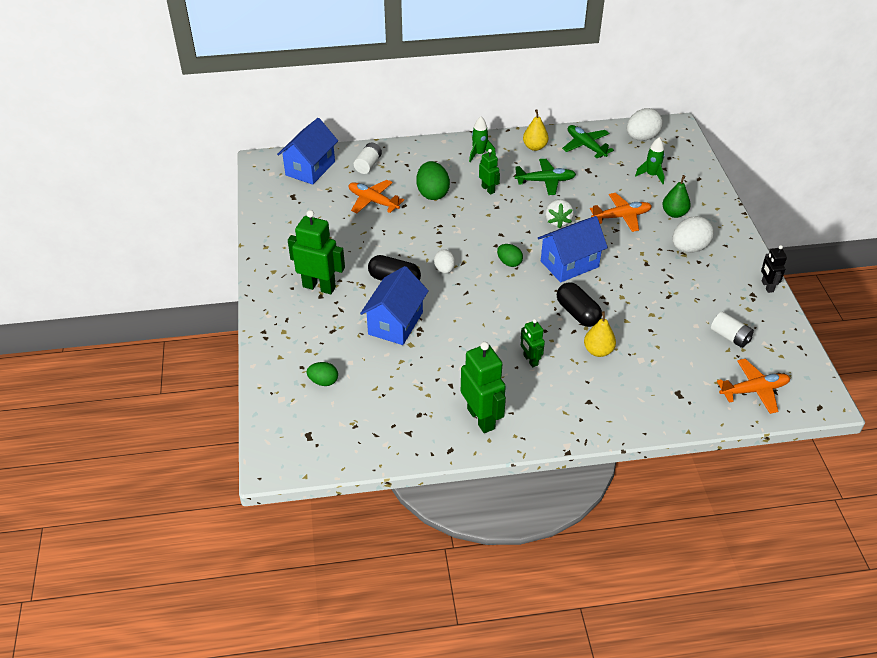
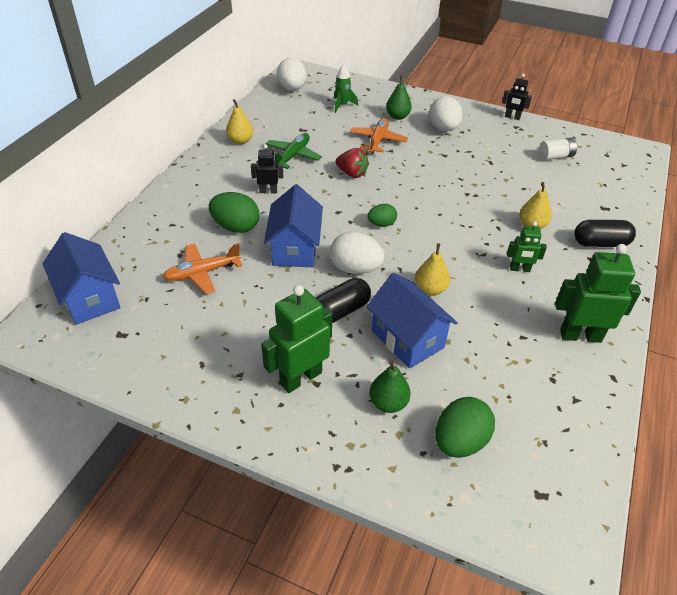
camera: 60 degrees left, 0 degrees up
(323, 381) = (460, 441): green egg -> green egg, size x1.68
(330, 335) = (388, 403): none -> green pear
(368, 165) = (139, 251): white battery -> none
(444, 269) = (355, 268): white egg -> white egg, size x1.68
(458, 317) = (430, 289): none -> yellow pear
(479, 154) = (212, 174): green rocket -> none
(488, 189) = (268, 191): green robot -> black robot
(557, 221) = (352, 173): white strawberry -> red strawberry
(569, 264) = (412, 192): blue house -> blue house (295, 248)
(577, 313) = (478, 215): black capsule -> black capsule (600, 243)
(586, 146) = (270, 116): green plane -> none
(754, 390) = (618, 172): orange plane -> none

